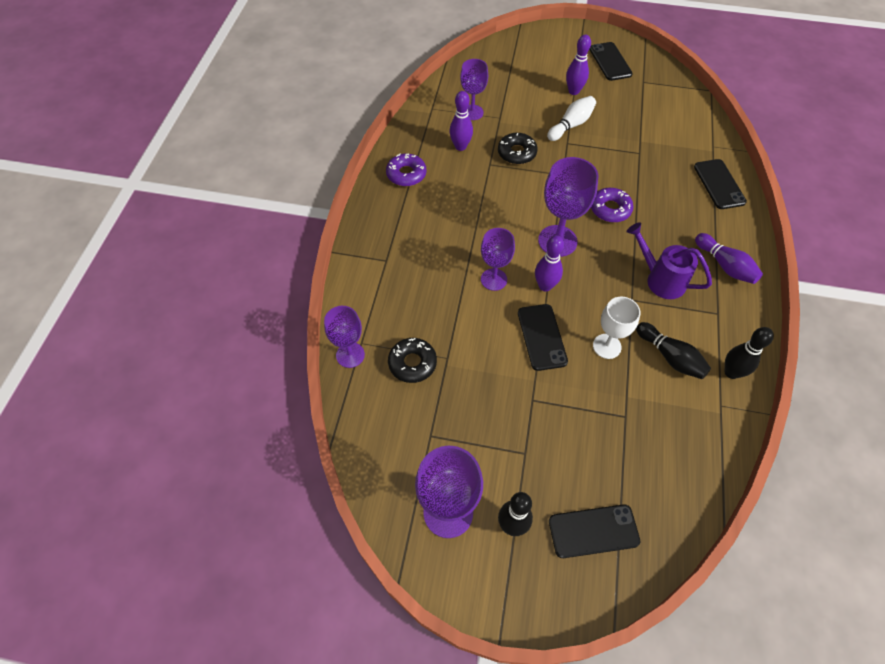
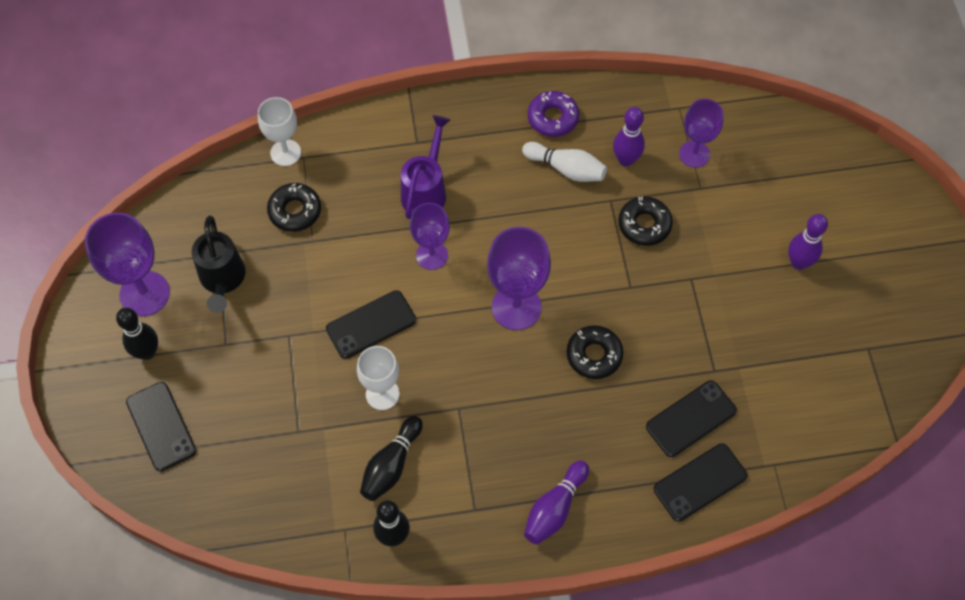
camera: 70 degrees right, 5 degrees up
(350, 355) = (285, 153): purple goblet -> white goblet
(458, 439) = (222, 280): none -> black watering can
(545, 286) = (443, 310): purple bowling pin -> none
(571, 125) = (727, 275): white bowling pin -> white bowling pin (566, 169)
(610, 62) = (889, 295): black phone -> black phone (691, 418)
(610, 209) = (594, 355): purple donut -> black donut
(660, 279) = (502, 435): purple watering can -> purple watering can (426, 191)

